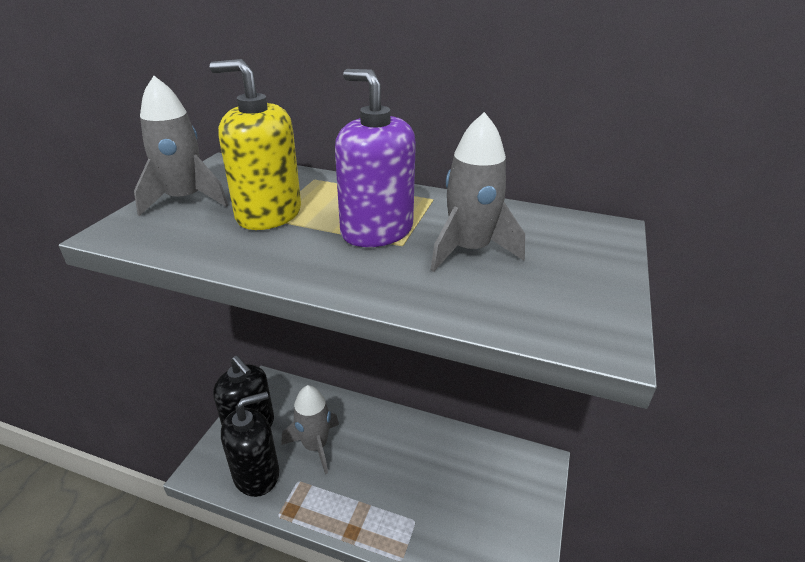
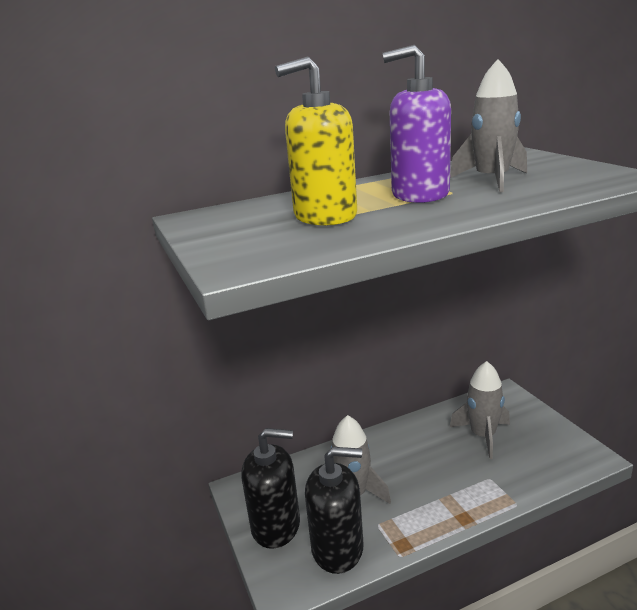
camera: 40 degrees left, 10 degrees down
(185, 200) = (230, 237): grey rocket -> grey rocket (483, 436)
(256, 474) = (337, 548): black soap dispenser -> black soap dispenser turned 75 degrees clockwise

